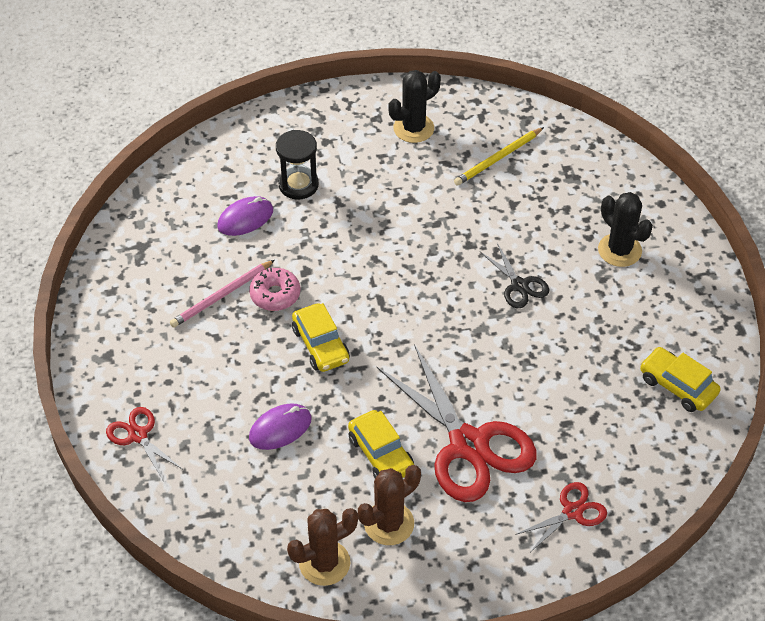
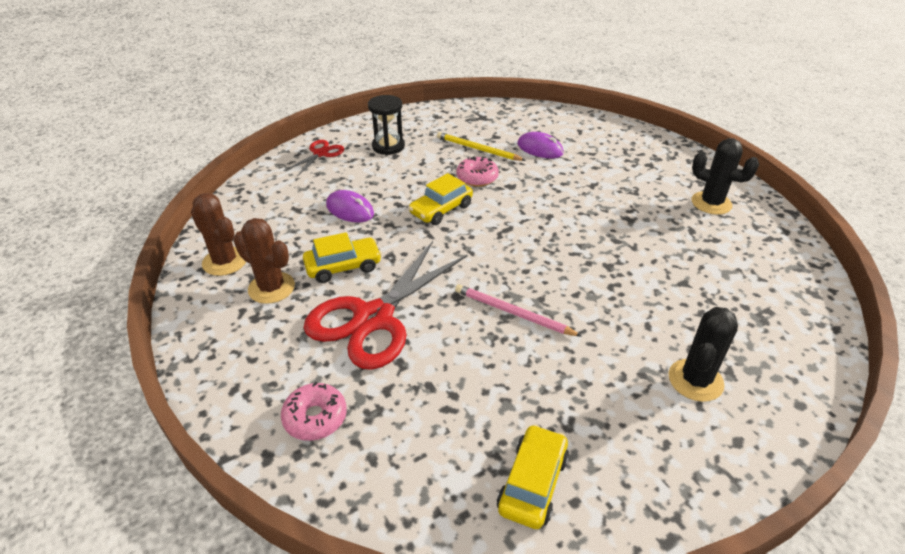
camera: 70 degrees right, 10 degrees down
(221, 296) = (460, 156): pink pencil -> pink pencil (513, 313)
(298, 185) = (593, 163): black hourglass -> black hourglass (388, 146)
(381, 454) = (343, 266): yellow car -> yellow car turned 150 degrees counterclockwise
(498, 158) = (730, 260): yellow pencil -> yellow pencil (478, 149)
(519, 285) = (585, 310): black scissors -> none
(572, 512) = (315, 417): red scissors -> pink donut

